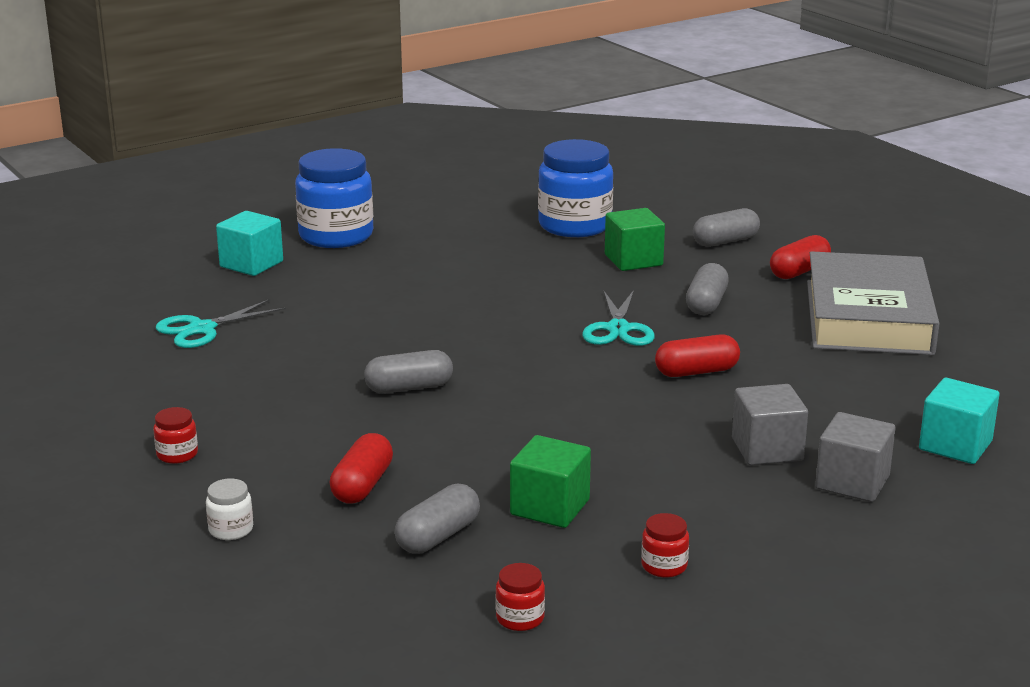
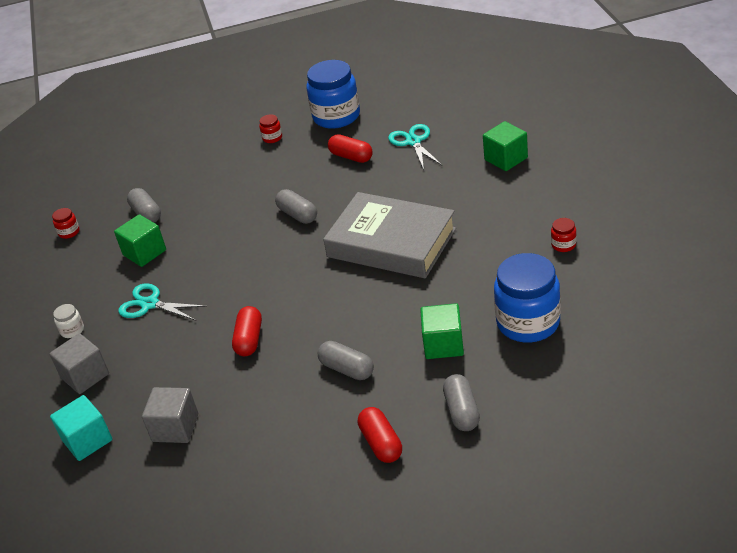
camera: 115 degrees right, 15 degrees up
(231, 529) = (195, 154): white jar -> white jar (72, 330)
(251, 264) = (506, 159): turquoise cube -> green cube
(336, 236) = (545, 196): blue jar -> blue jar (336, 116)
(362, 485) = (206, 193): red capsule -> red capsule (351, 157)
(409, 388) = (298, 215): grey capsule -> grey capsule turned 45 degrees counterclockwise
(618, 329) = (329, 314): turquoise scissors -> turquoise scissors (150, 304)
(664, 566) = (70, 283): red jar -> red jar (563, 245)
(767, 449) = (141, 348): grey cube -> grey cube (175, 427)
(867, 317) = (280, 460): grey book -> grey book (391, 243)

